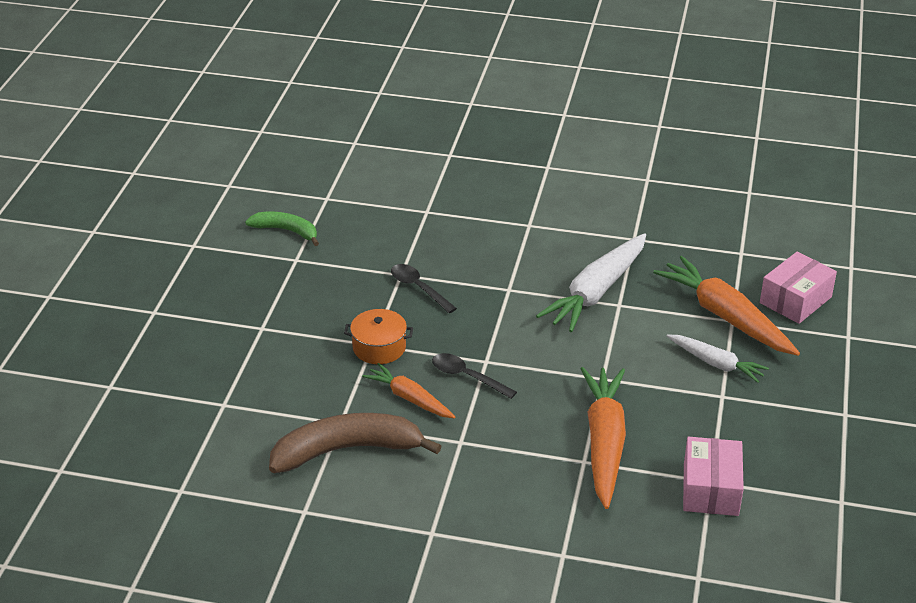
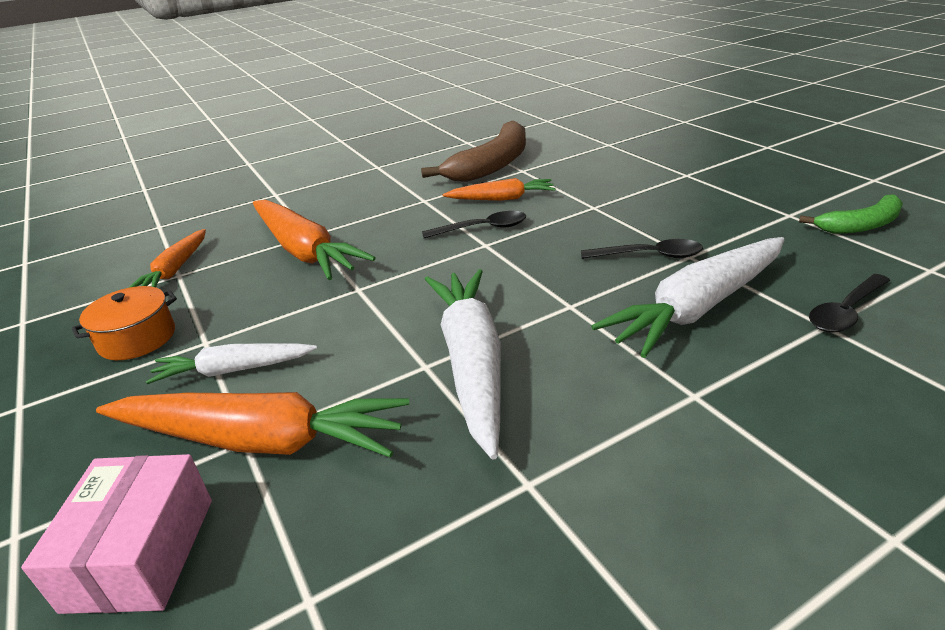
camera: 140 degrees right, 5 degrees down
(379, 347) = (584, 208): orange pot -> orange pot (137, 338)
(405, 209) = (846, 312): none -> black spoon
(456, 250) = (698, 307): none -> white carrot
(710, 489) = (175, 270): pink box -> orange carrot

